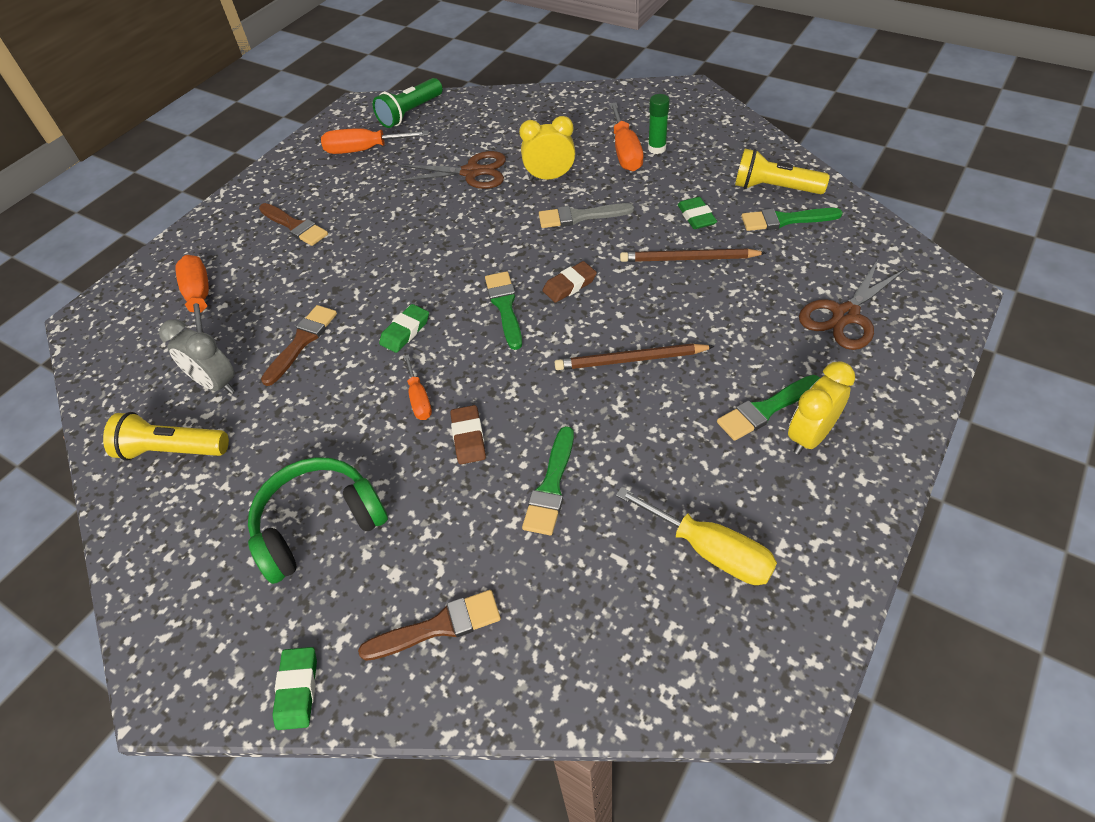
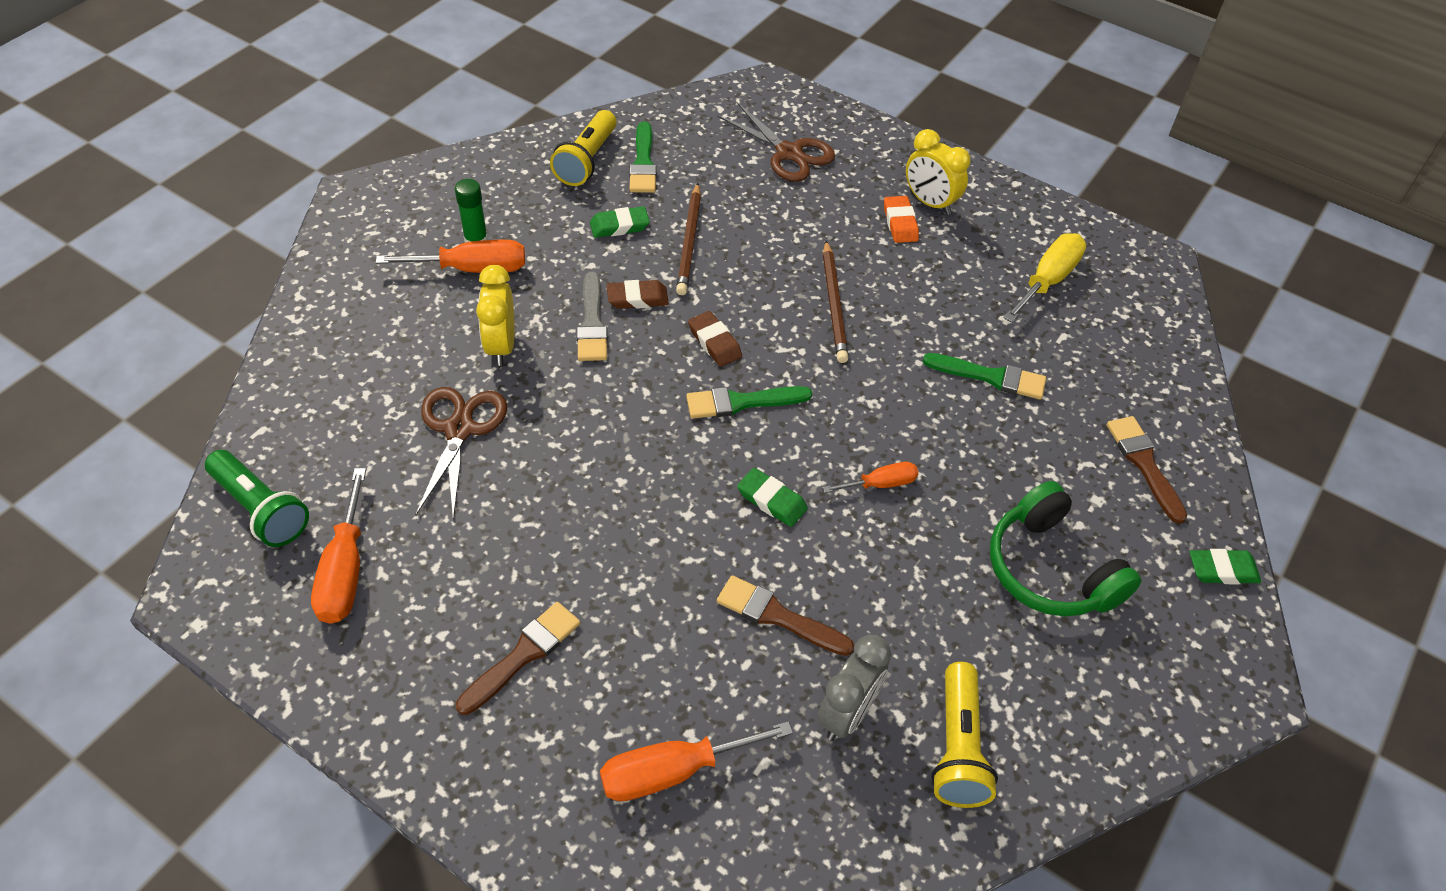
camera: 95 degrees left, 0 degrees up
(468, 437) = (934, 440): brown eraser -> brown eraser (637, 298)
(766, 409) = (900, 223): green brush -> orange eraser

